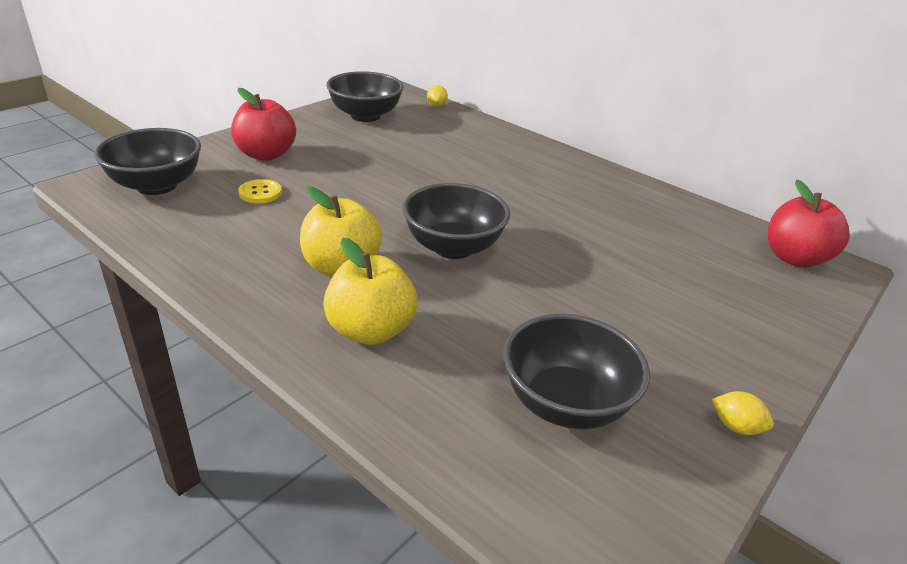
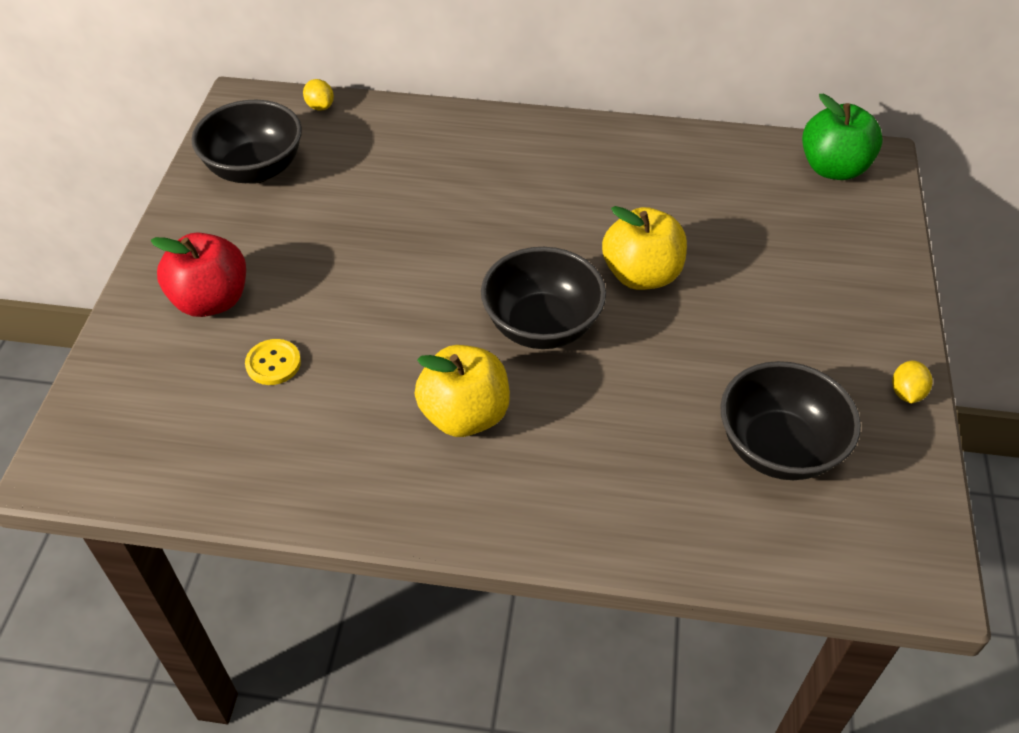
camera: 30 degrees left, 15 degrees up
(157, 185) = (143, 420): black bowl -> none
(370, 330) = (565, 472): yellow apple -> yellow apple (641, 275)
(736, 427) = (906, 393): yellow lemon -> yellow lemon turned 75 degrees counterclockwise
(794, 258) = (833, 168): red apple -> green apple

